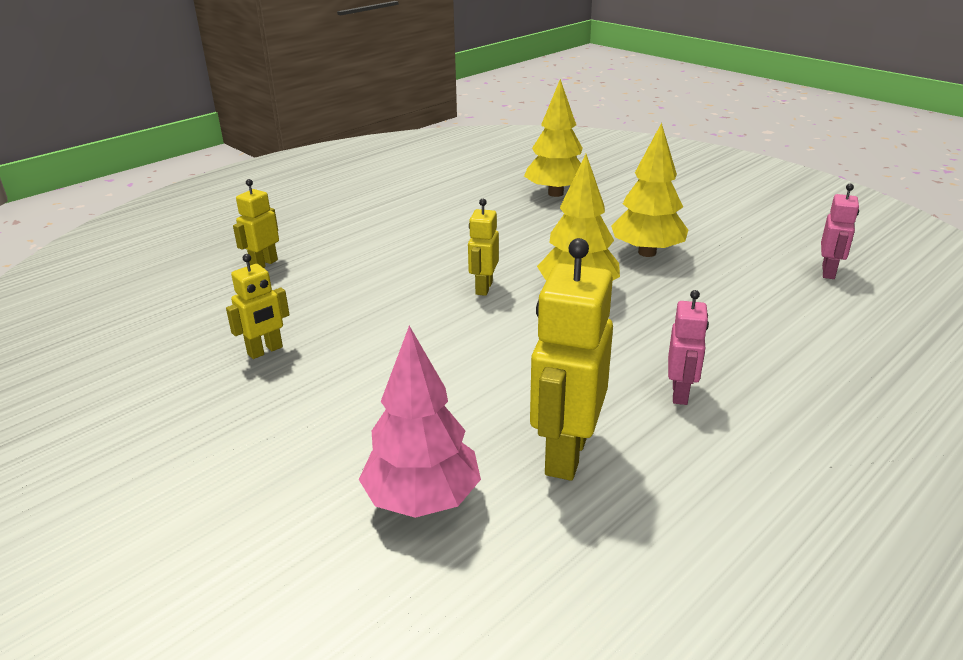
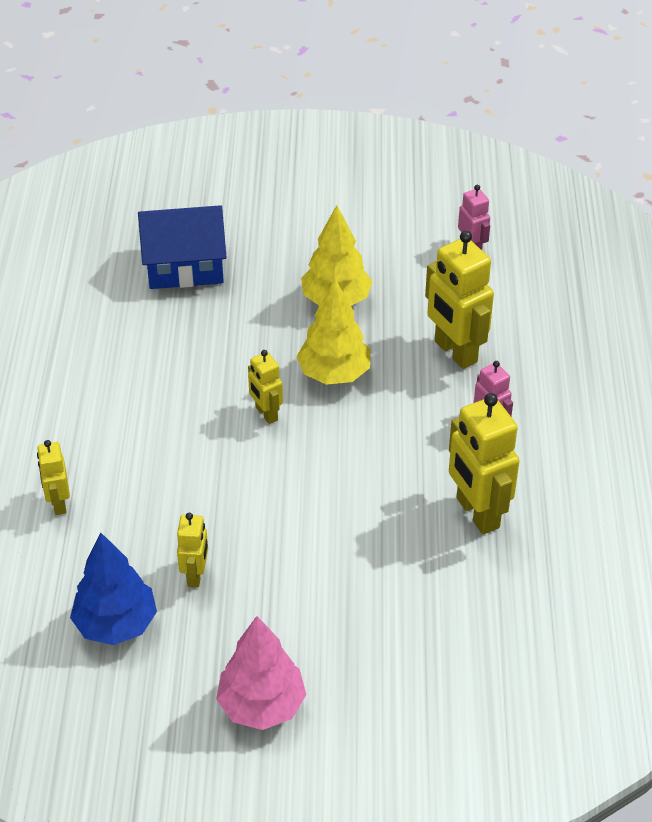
camera: 45 degrees left, 15 degrees up
(166, 346) = (116, 624): none -> blue tree
(422, 500) = (441, 597): pink tree -> pink tree (261, 705)
(555, 193) = (185, 266): yellow tree -> blue house
(715, 327) = (455, 352): none -> yellow robot

